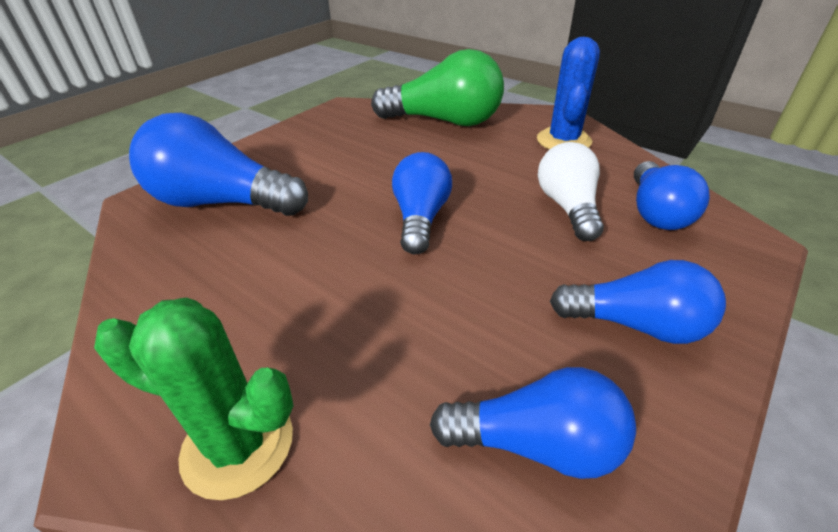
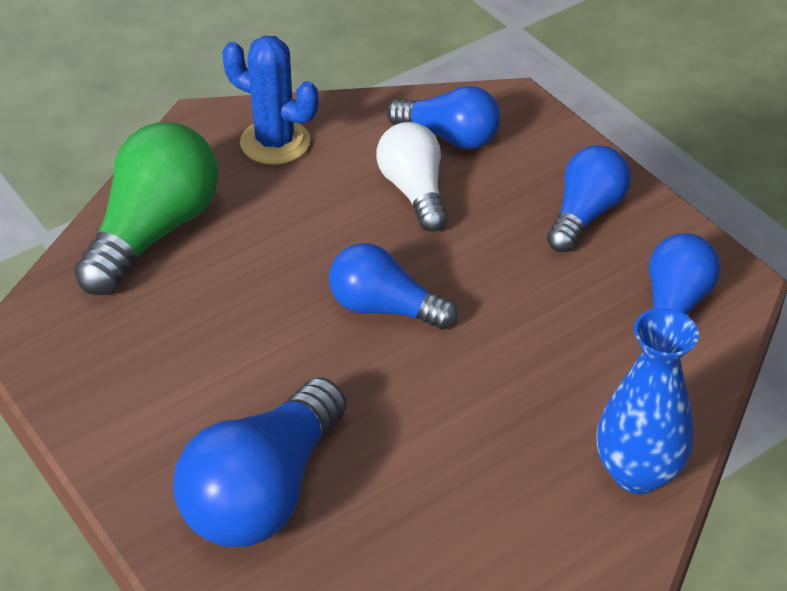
camera: 75 degrees left, 5 degrees up
(238, 445) = (637, 473): green cactus -> blue vase
(568, 207) = (414, 191): white light bulb -> white light bulb turned 60 degrees clockwise

